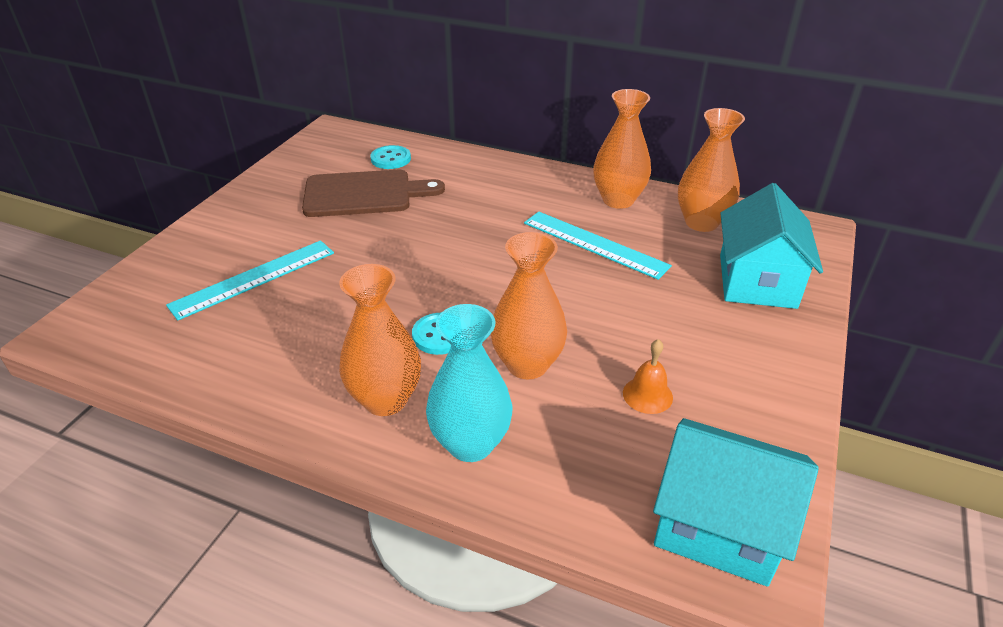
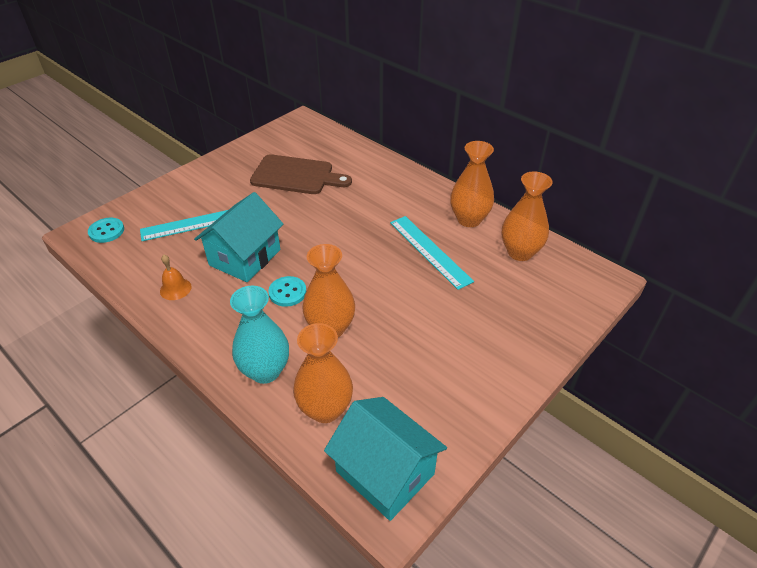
camera: 20 degrees right, 5 degrees up
(385, 400) = (231, 327): orange vase -> orange vase (325, 409)
(391, 159) = (328, 151): turquoise button -> turquoise button (106, 231)
(647, 395) = (395, 372): orange bell -> orange bell (175, 289)
(757, 281) = (530, 309): turquoise house -> turquoise house (245, 257)

